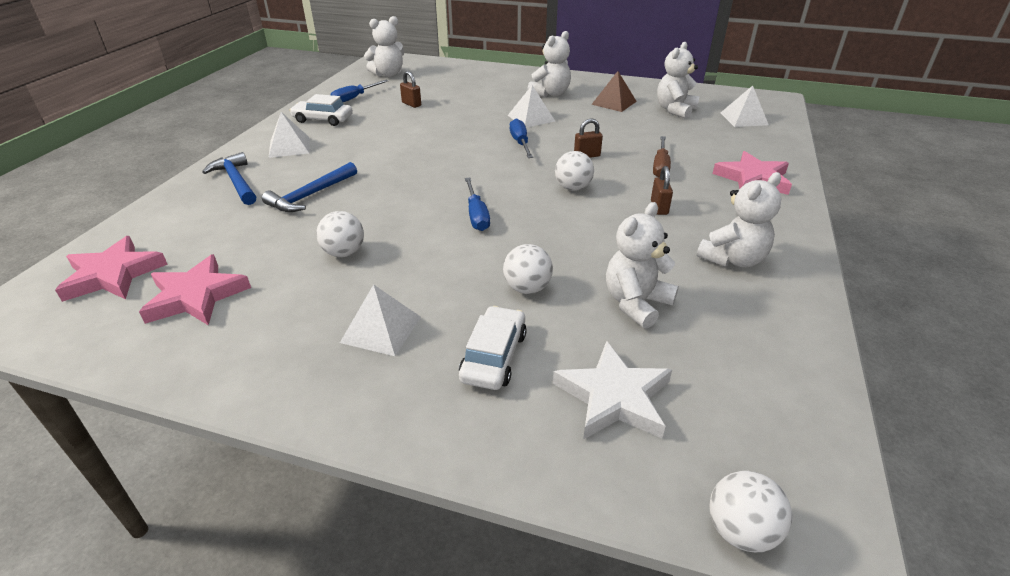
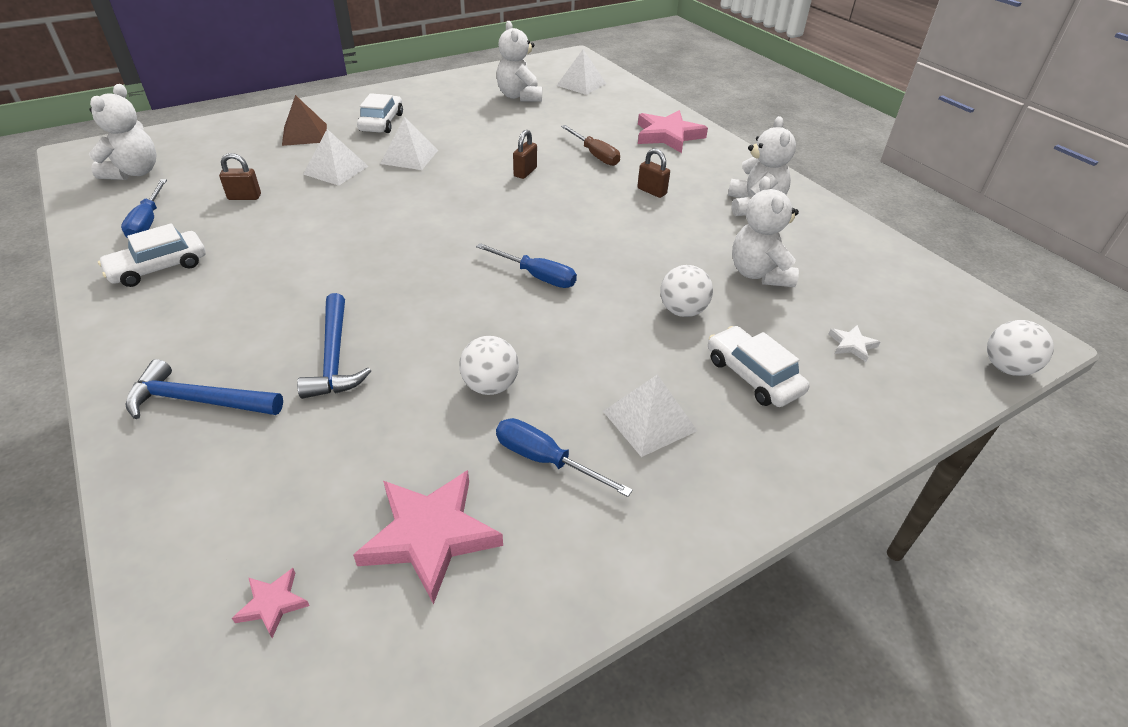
camera: 50 degrees left, 5 degrees up
(113, 274) = (272, 604): pink star -> pink star, size x0.46
(289, 147) = (184, 322): white pyramid -> white pyramid (336, 170)
(520, 143) = (446, 187): blue screwdriver -> blue screwdriver (545, 460)
(550, 94) = (381, 122): white teddy bear -> white car
(573, 188) = (566, 208): white ball -> none
(614, 103) = (457, 109): brown pyramid -> brown pyramid (304, 134)
(614, 397) = (852, 345): white star -> white star, size x0.46

